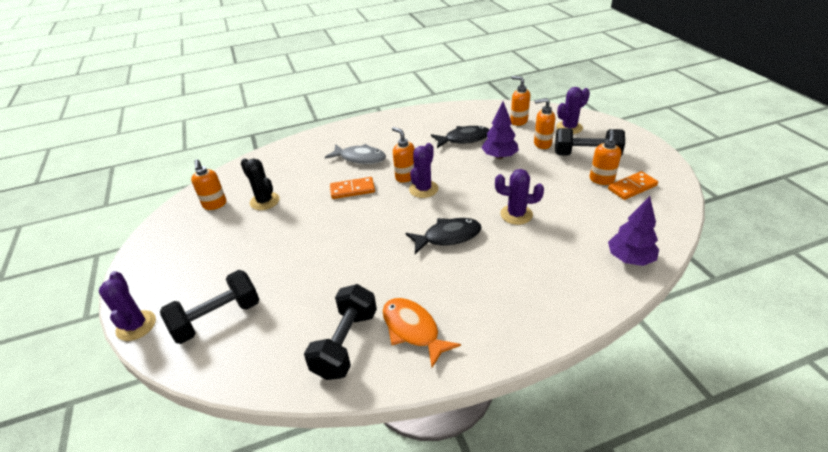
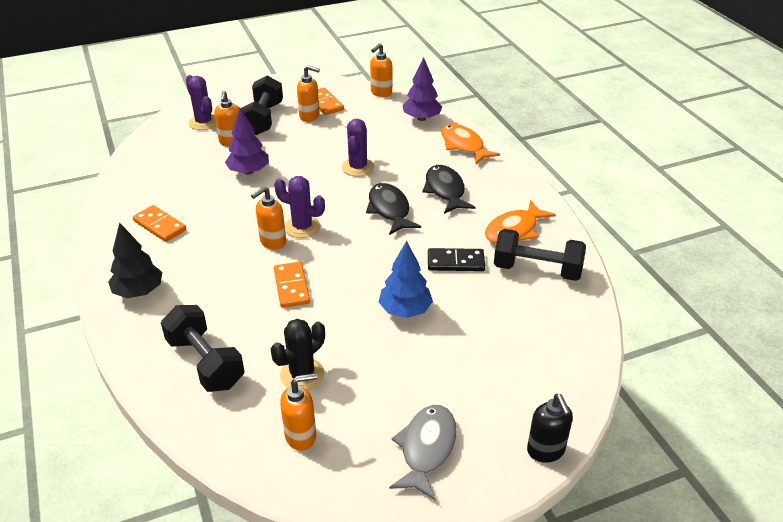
camera: 95 degrees left, 0 degrees up
(136, 325) = (546, 451): purple cactus -> black soap dispenser
(217, 318) = (522, 373): black dumbbell -> black dumbbell (205, 362)
(312, 248) = (405, 310): none -> blue tree
(360, 132) = (139, 291): none -> black tree
(360, 158) = (215, 286): grey fish -> grey fish (426, 449)
(367, 280) = (455, 262): none -> black domino
(427, 129) = (159, 226): none -> orange domino
(464, 139) = (199, 195): black fish -> black fish (445, 190)
(518, 121) = (173, 153): orange soap dispenser -> orange soap dispenser (381, 93)
(578, 294) = (463, 145): none -> orange fish

